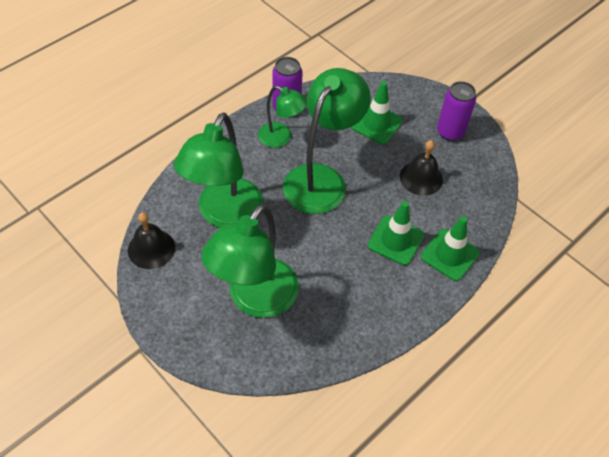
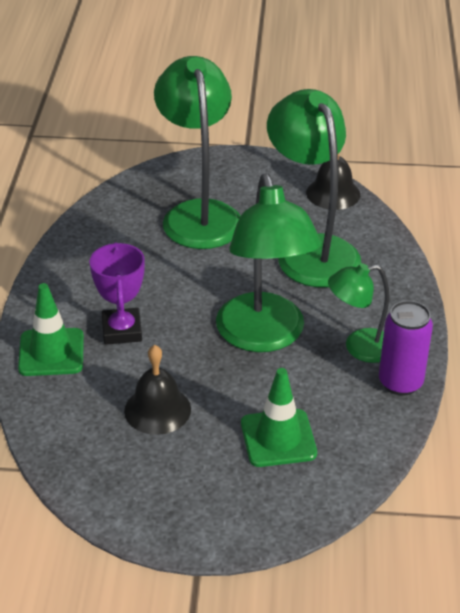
camera: 140 degrees right, 15 degrees down
(395, 240) = (122, 330): green traffic cone -> purple trophy
(450, 132) = (177, 493): purple can -> none

